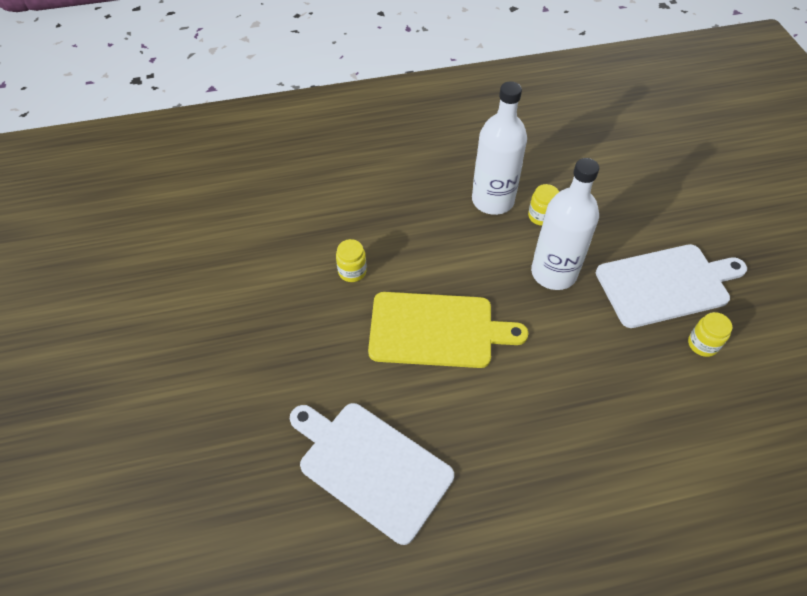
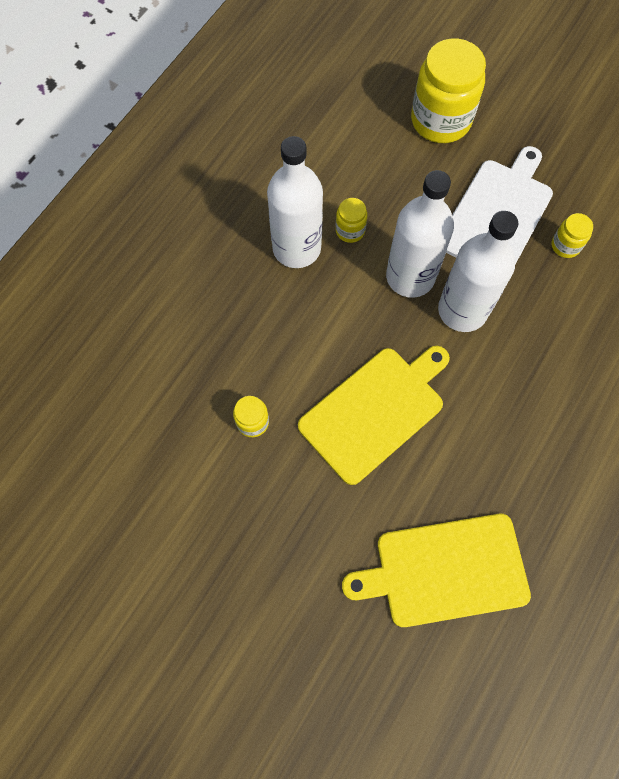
camera: 45 degrees left, 15 degrees up
(371, 466) = (445, 570): white cutting board -> yellow cutting board
(570, 321) = (462, 310): none -> white bottle
(684, 199) = (440, 120): none -> yellow jar

